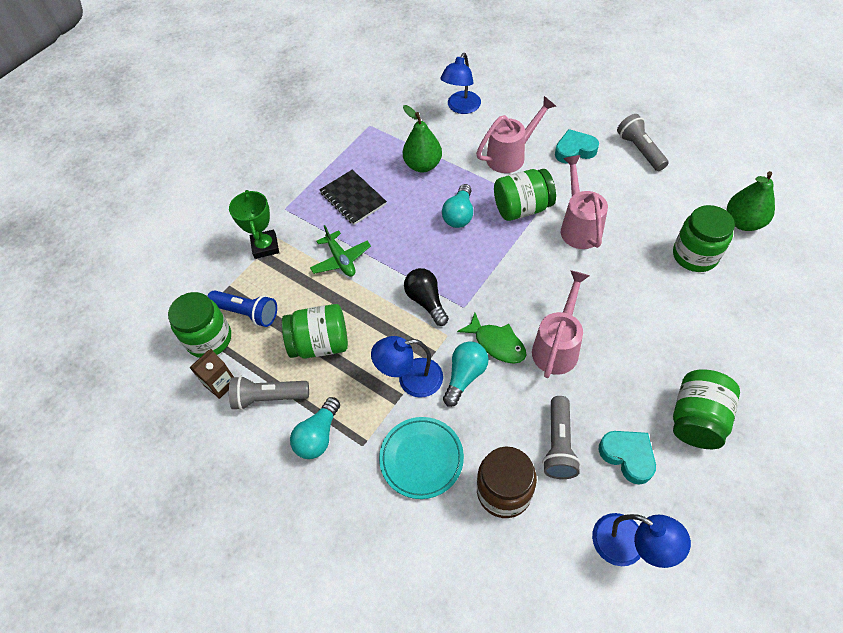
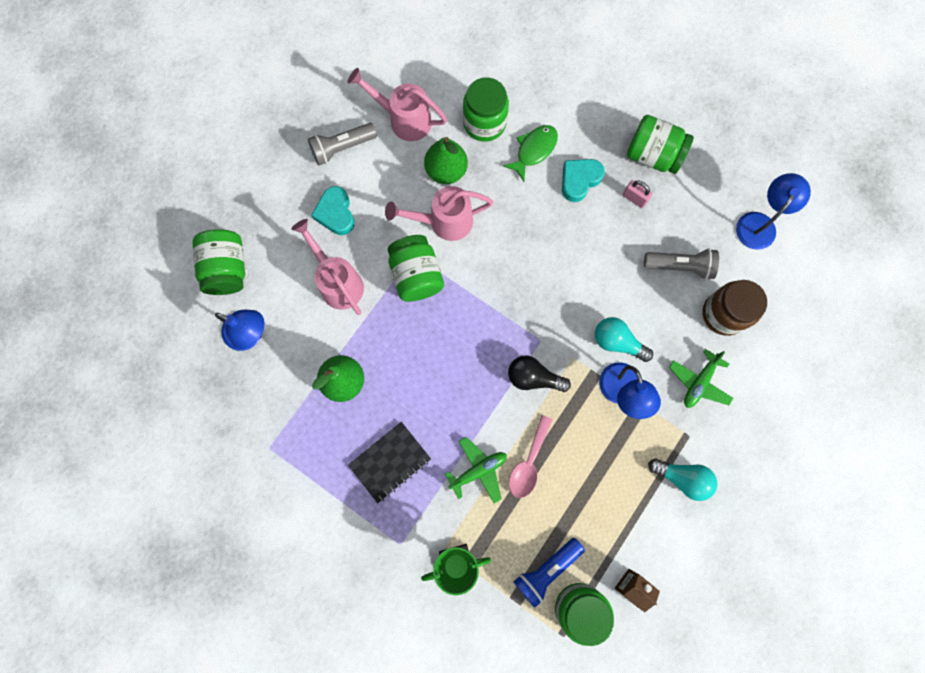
camera: 95 degrees left, 20 degrees up
(247, 313) = (546, 570): blue flashlight -> blue flashlight turned 150 degrees counterclockwise
(269, 397) = (644, 532): grey flashlight -> none
(320, 344) = (583, 485): green jar -> green jar (227, 269)
(345, 298) = (529, 463): none -> pink spoon
(421, 458) = (699, 382): turquoise plate -> green plane
(426, 301) = (533, 377): black light bulb -> black light bulb turned 45 degrees clockwise
(459, 215) = (421, 341): turquoise light bulb -> none
(496, 343) = (582, 311): green fish -> green fish (534, 150)
(557, 346) = (585, 257): pink watering can -> pink watering can (404, 119)
(627, 456) = (688, 213): turquoise heart -> turquoise heart (579, 180)
(636, 397) = (634, 198): none -> pink padlock
(743, 222) = (446, 74): green pear -> green pear (446, 171)

